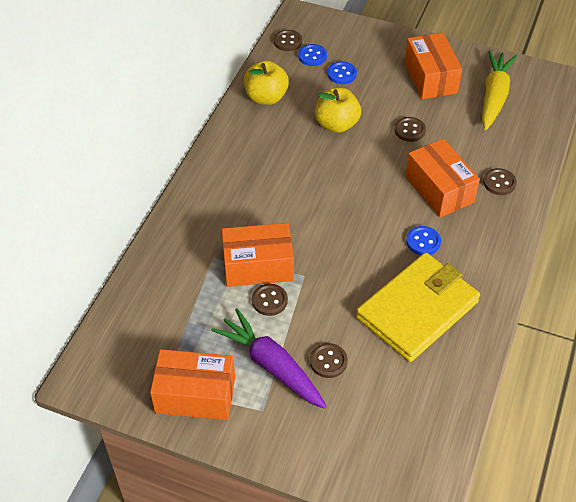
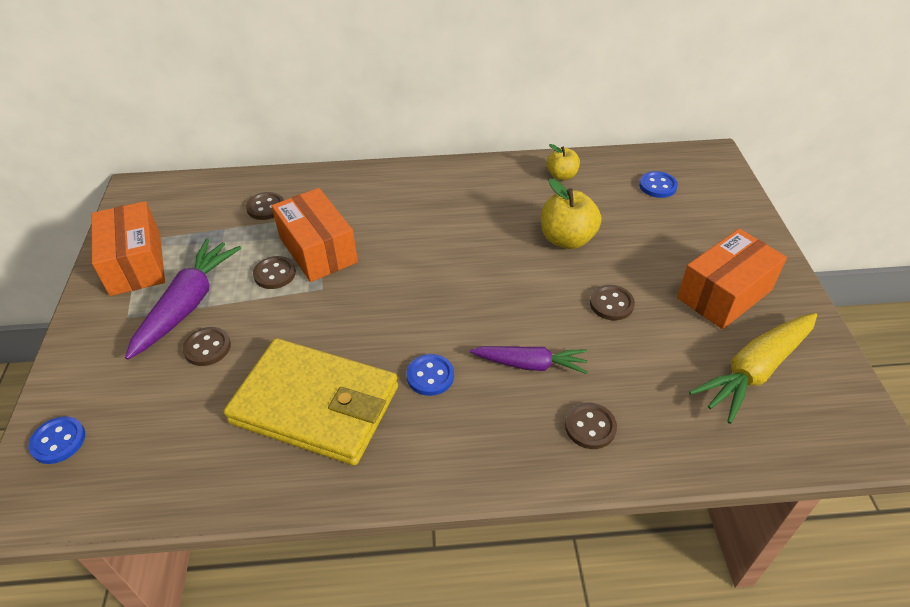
camera: 65 degrees right, 5 degrees down
(266, 97) = (561, 175): yellow apple -> yellow apple, size x0.61
(287, 41) = (661, 161): brown button -> brown button (266, 207)
(342, 74) = (652, 217): blue button -> blue button (58, 441)
(439, 189) = (530, 364): orange box -> purple carrot
(494, 96) = (755, 371): yellow carrot -> yellow carrot turned 150 degrees clockwise

